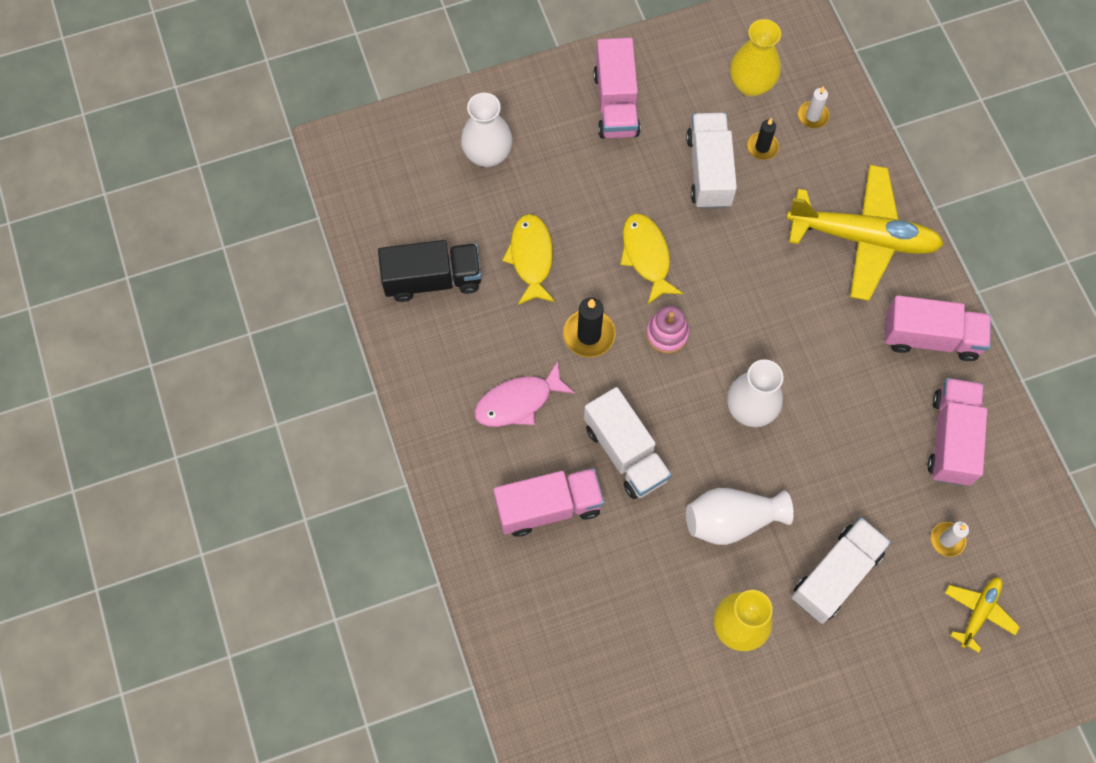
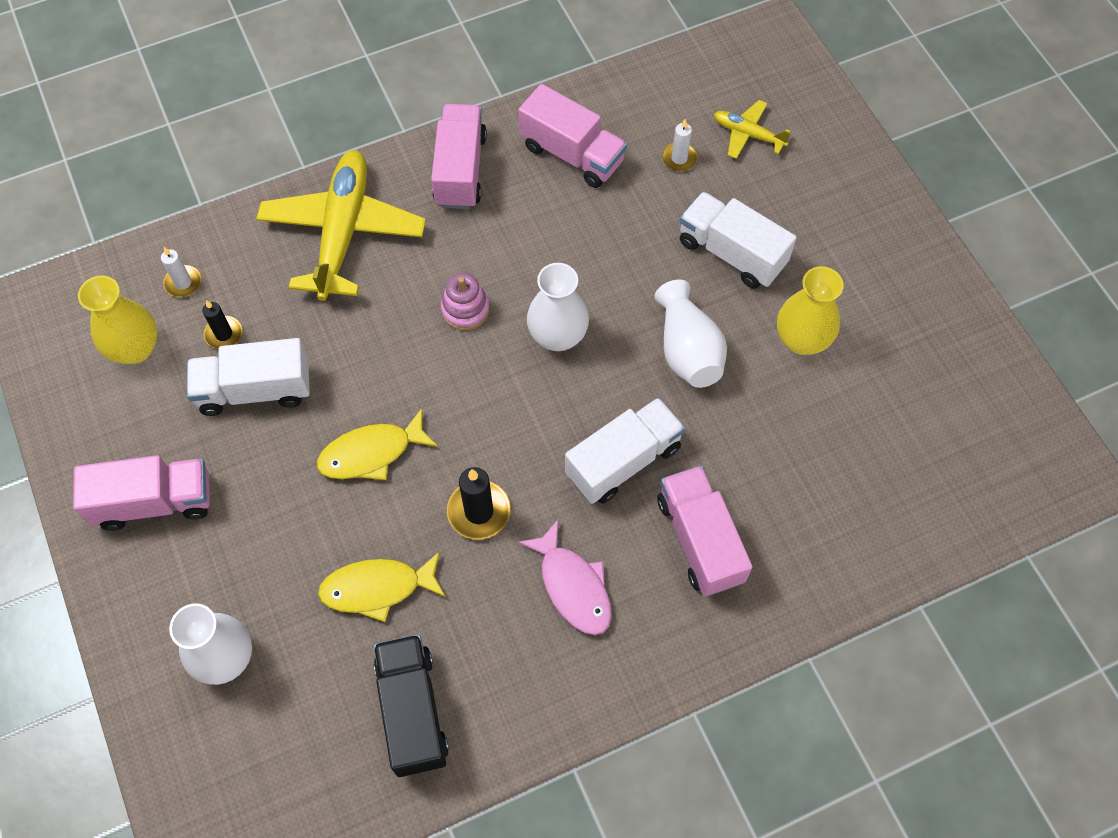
camera: 95 degrees left, 5 degrees down
(667, 334) = (472, 425): pink stacking toy -> pink stacking toy (465, 309)
(951, 439) = (572, 154): pink truck -> pink truck turned 150 degrees counterclockwise

